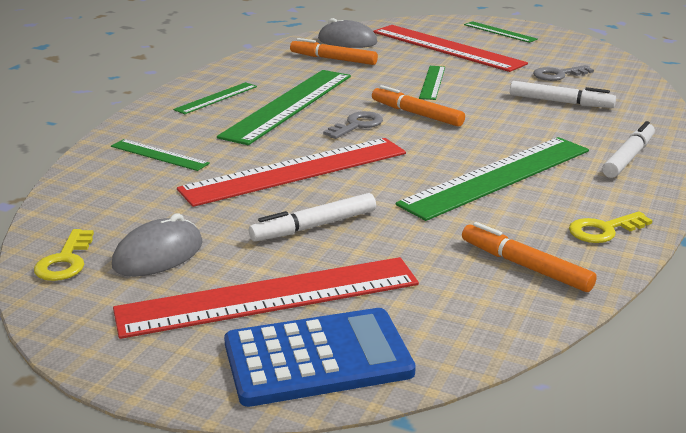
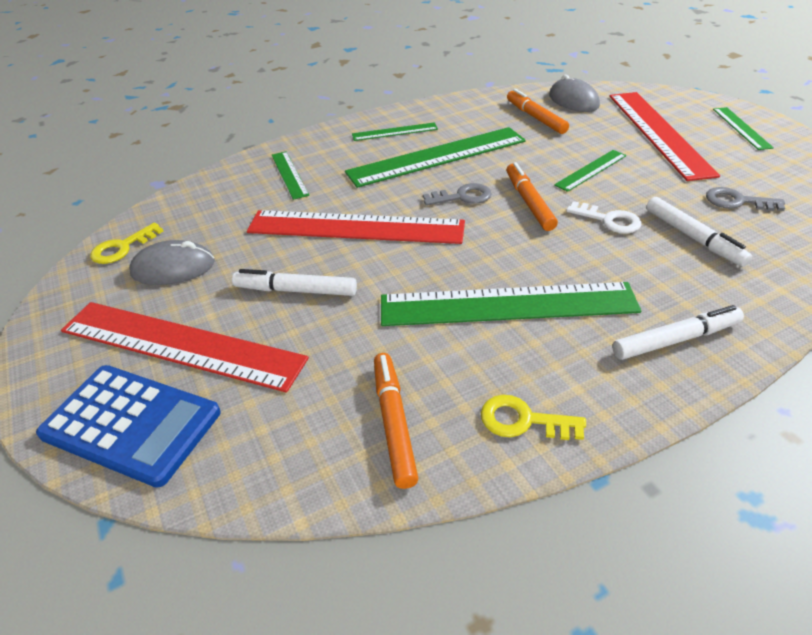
camera: 40 degrees right, 15 degrees up
(491, 108) = (609, 220): none -> white key

